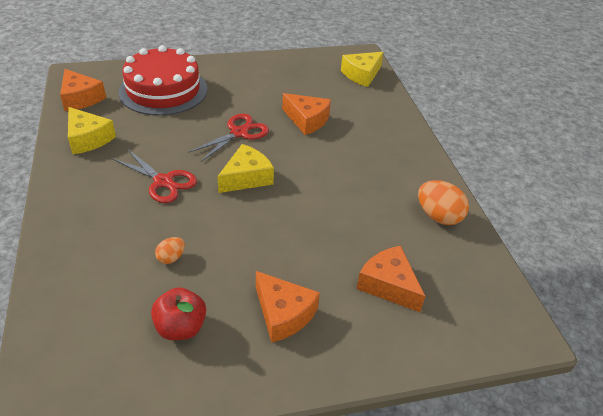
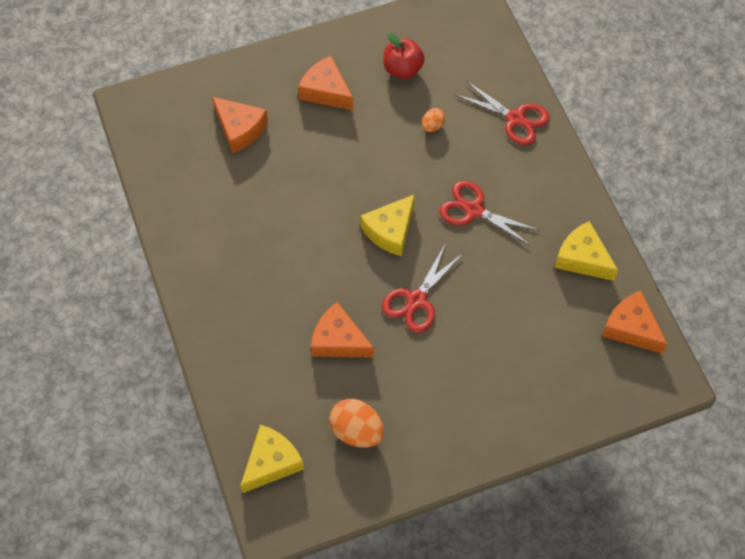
camera: 175 degrees right, 20 degrees up
(76, 252) = (515, 119): none -> red scissors
(163, 90) = (537, 366): red cake -> none
(438, 216) = (187, 212): orange egg -> orange egg (357, 431)

